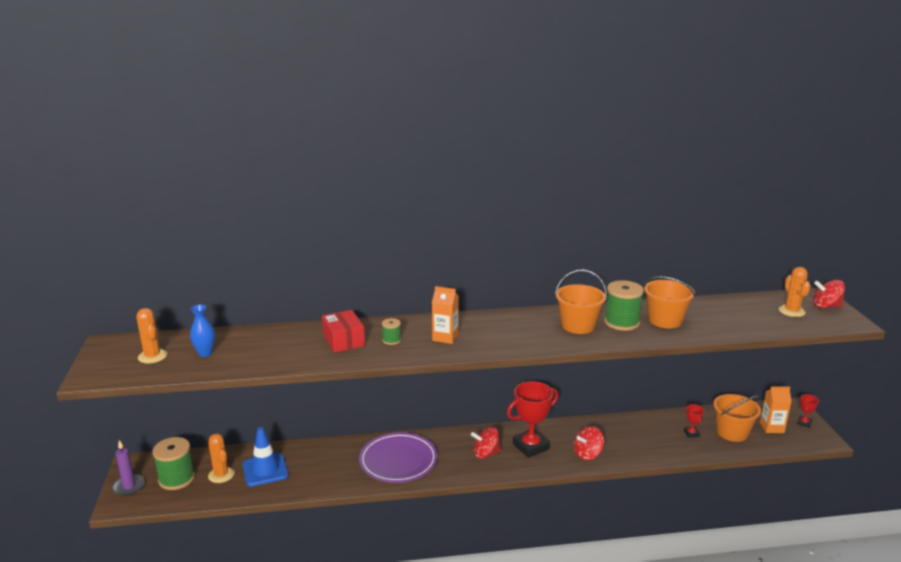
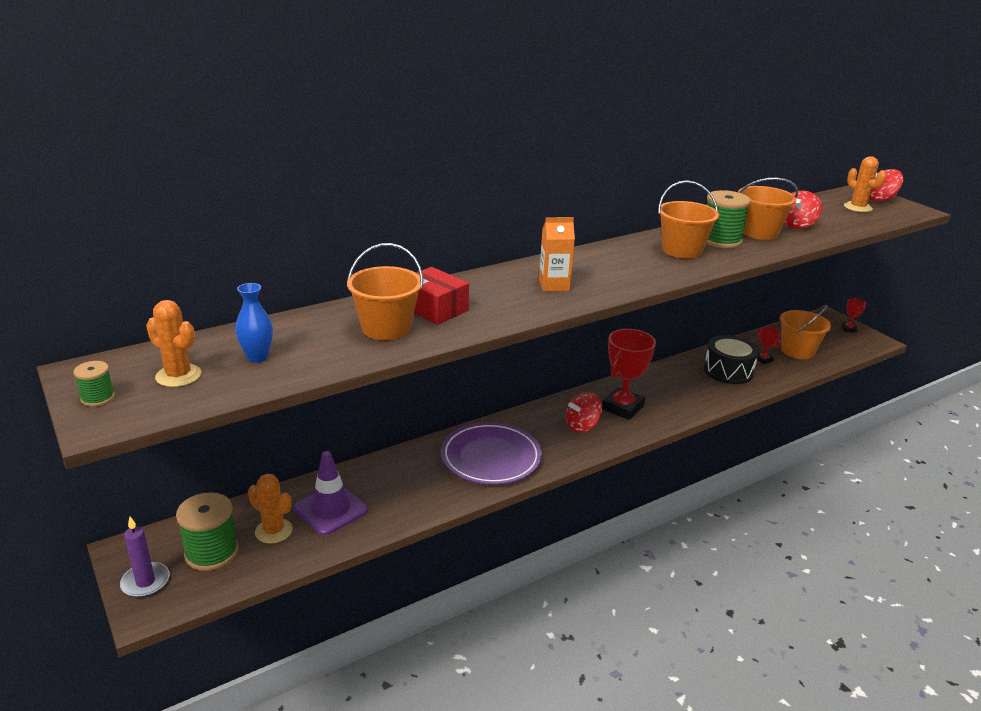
camera: 25 degrees left, 5 degrees up
(265, 470) = (330, 509): blue traffic cone -> purple traffic cone
(299, 348) = (386, 328): none -> orange bucket
(391, 340) = (494, 298): green spool -> green spool (98, 398)
(588, 454) = (685, 402): red spinning top -> red spinning top (796, 225)
(649, 436) = (728, 371): none -> black drum
(772, 427) = (826, 339): orange carton -> none

